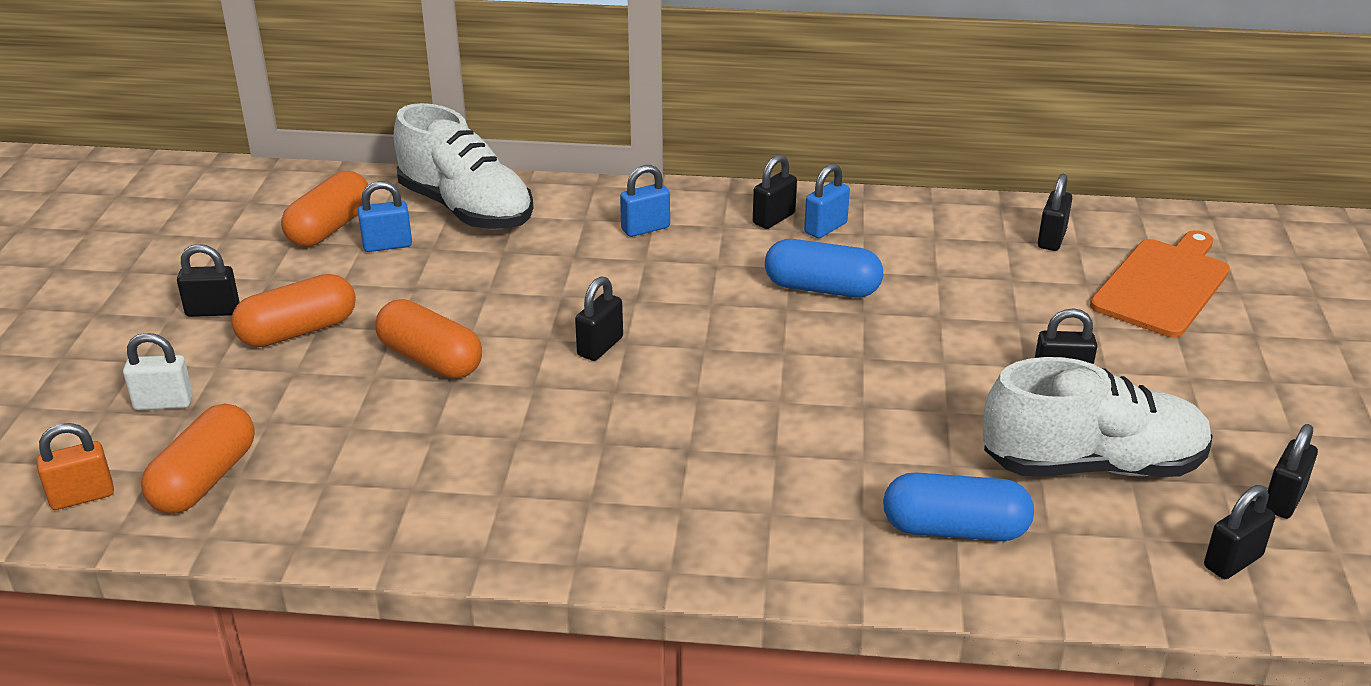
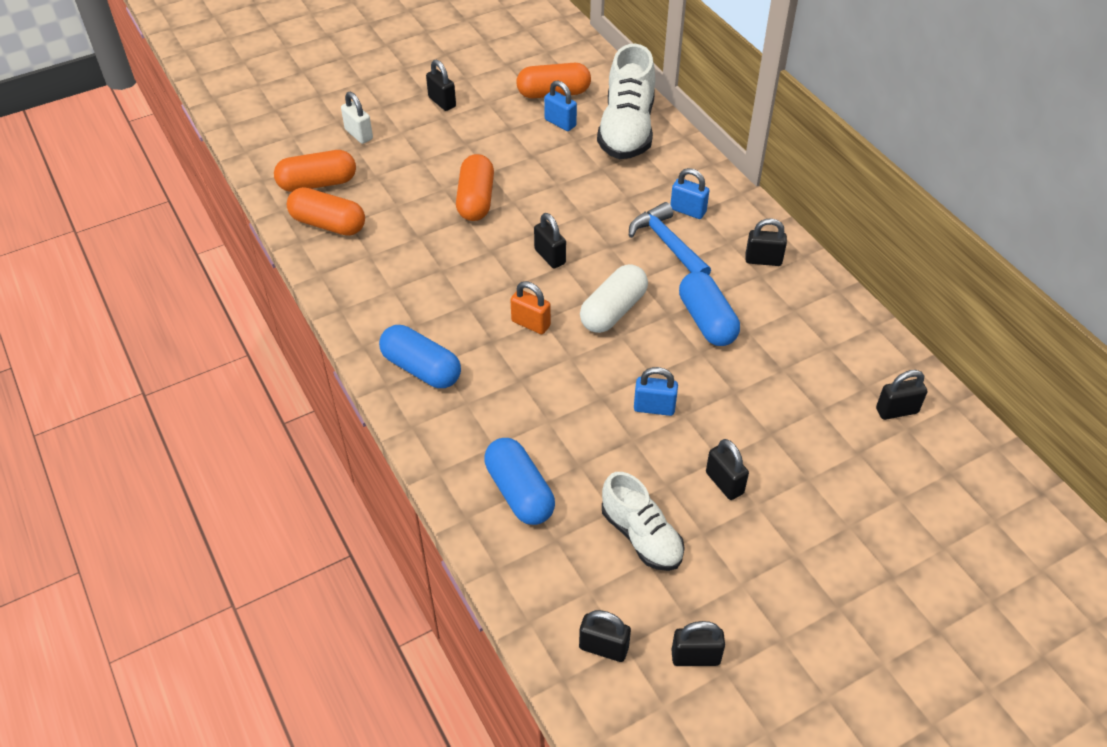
camera: 55 degrees right, 15 degrees up
(82, 497) = (275, 154): orange padlock -> orange padlock (531, 323)
(298, 331) = (454, 140): orange capsule -> orange capsule (328, 224)
(600, 347) = (550, 256): black padlock -> black padlock turned 60 degrees clockwise
(673, 526) = (421, 368): none -> blue capsule
(679, 262) = (667, 243): none -> blue hammer
(739, 340) = (613, 311): none -> white capsule
(825, 228) = (779, 289): blue padlock -> blue padlock (654, 408)
(1092, 465) = (641, 536): white shoe -> white shoe, size x0.63
(1163, 285) = (903, 498): orange cutting board -> none

